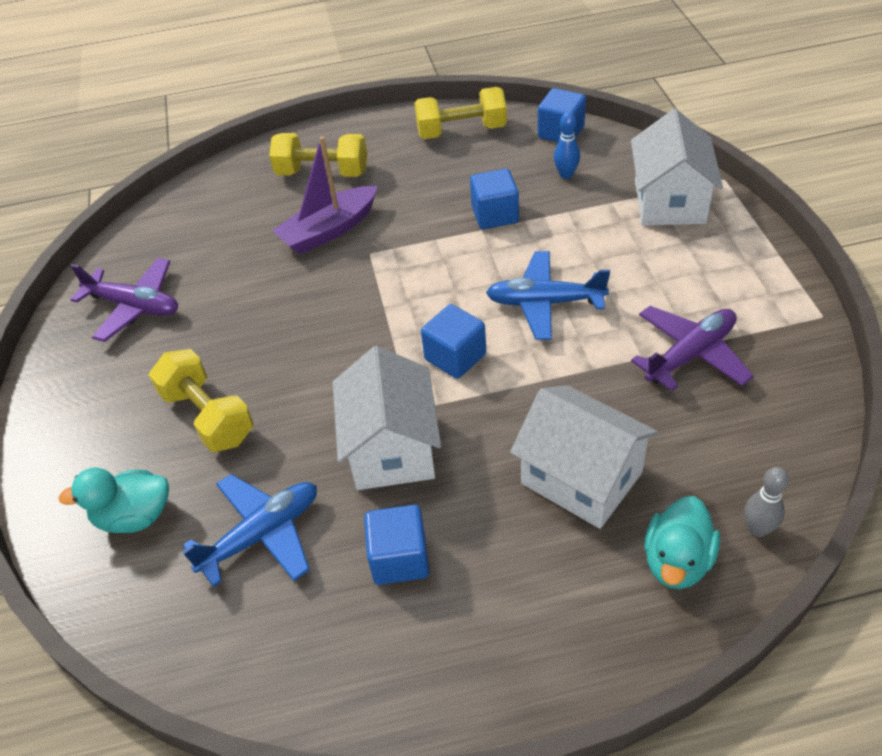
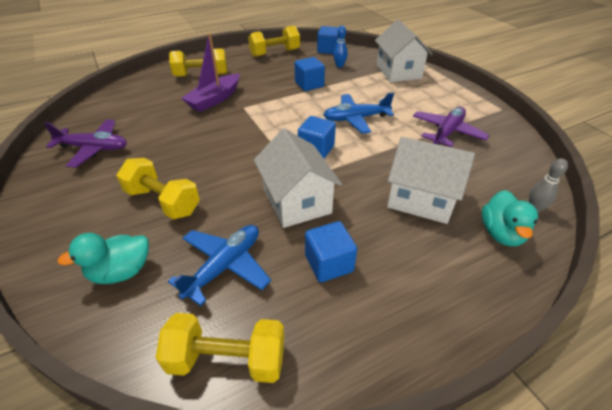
camera: 20 degrees left, 5 degrees down
(230, 661) = (227, 359): none -> yellow dumbbell

